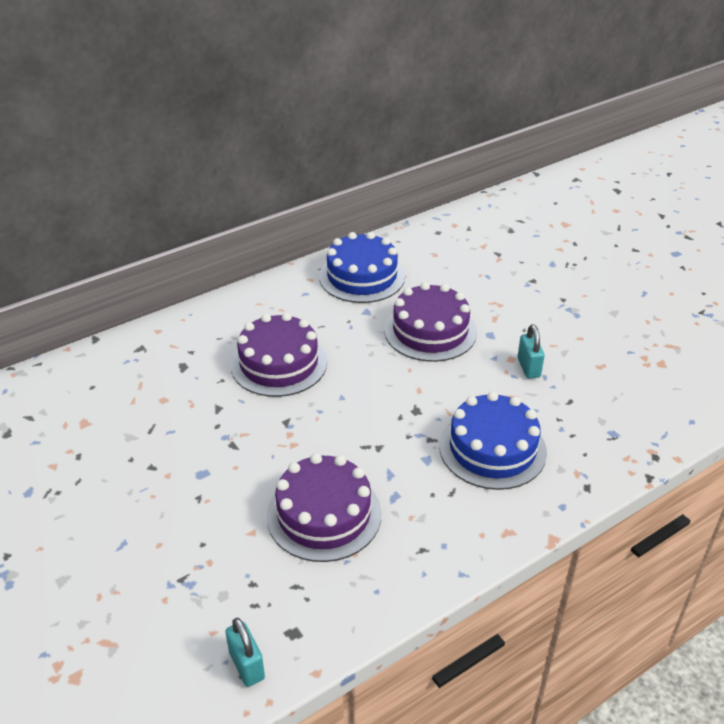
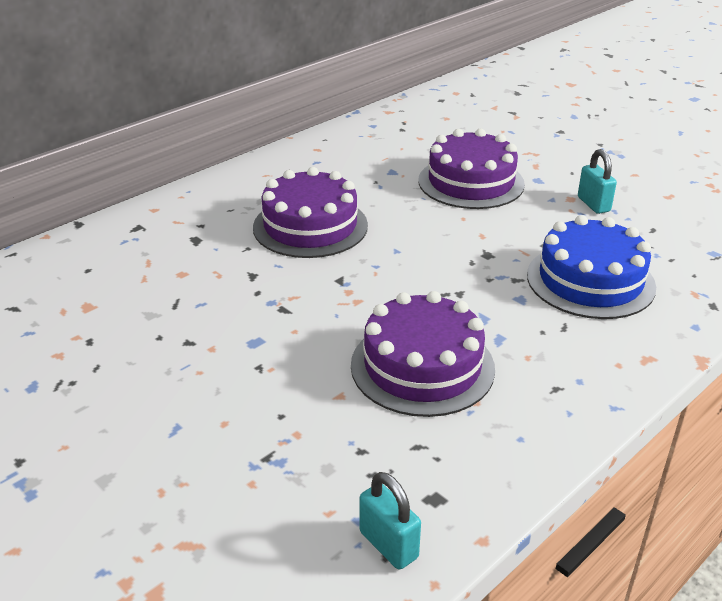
camera: 10 degrees left, 5 degrees down
(362, 276) = (374, 142): blue cake -> none

